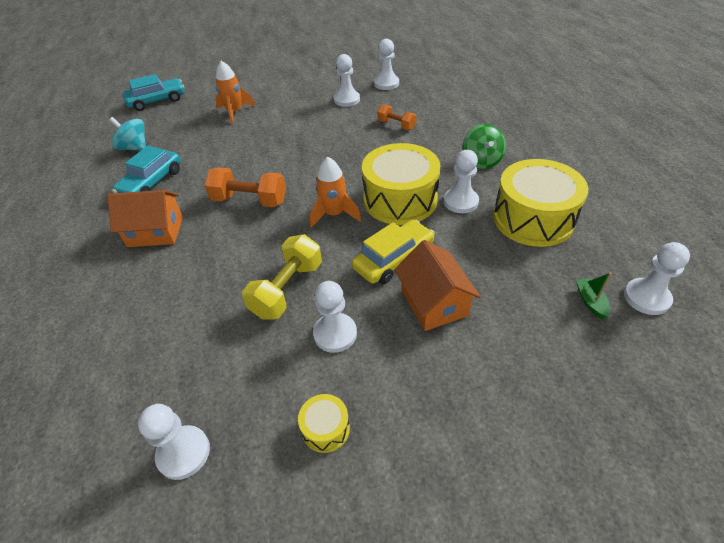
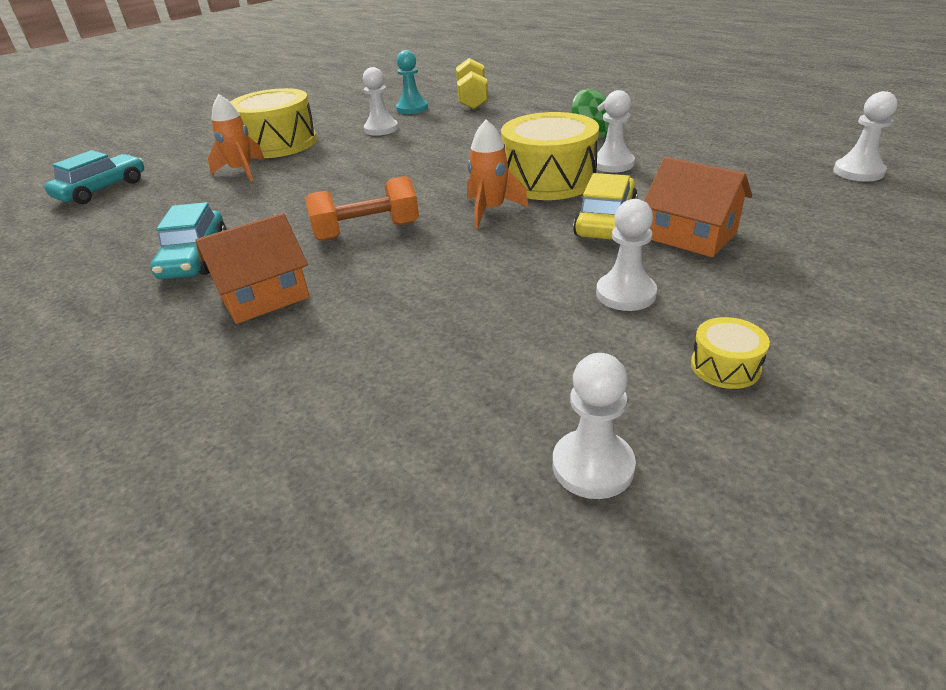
camera: 30 degrees left, 10 degrees down
(134, 148) = (121, 237): turquoise spinning top -> none
(287, 289) = (519, 282): yellow dumbbell -> yellow dumbbell (472, 100)
(386, 83) = (412, 109): white pawn -> turquoise pawn
(396, 125) = (466, 133): orange dumbbell -> none
(533, 219) = (696, 155): yellow drum -> yellow drum (279, 143)
(590, 301) = (821, 188): green boat -> none

